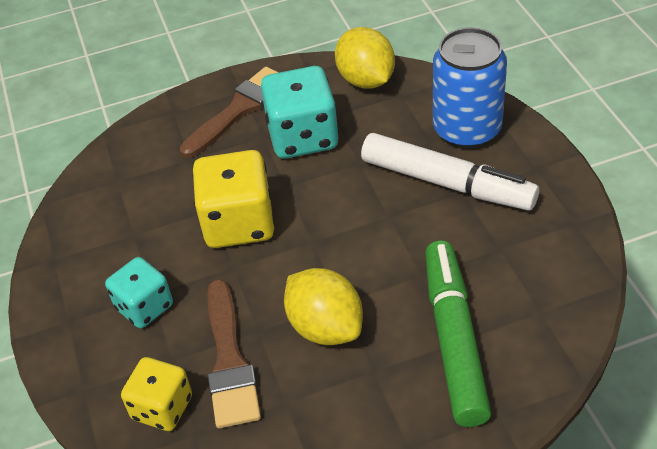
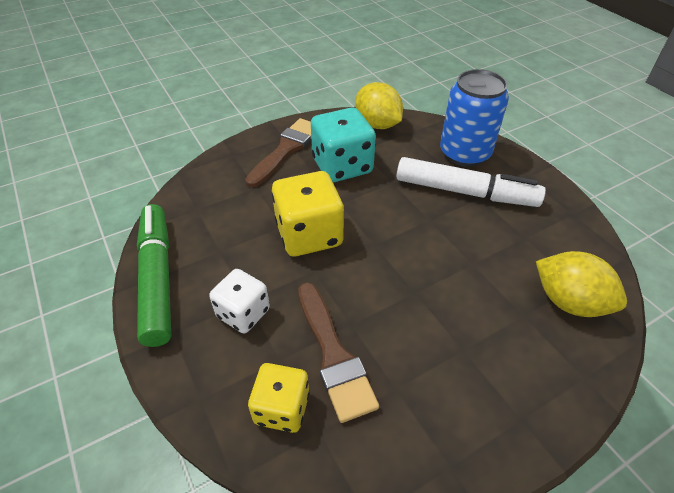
camera: 15 degrees left, 0 degrees up
(144, 307) = (243, 313): turquoise dice -> white dice
(325, 327) = (409, 315): yellow lemon -> yellow lemon (569, 301)
(454, 339) = (520, 314): green marker -> green marker (158, 278)

